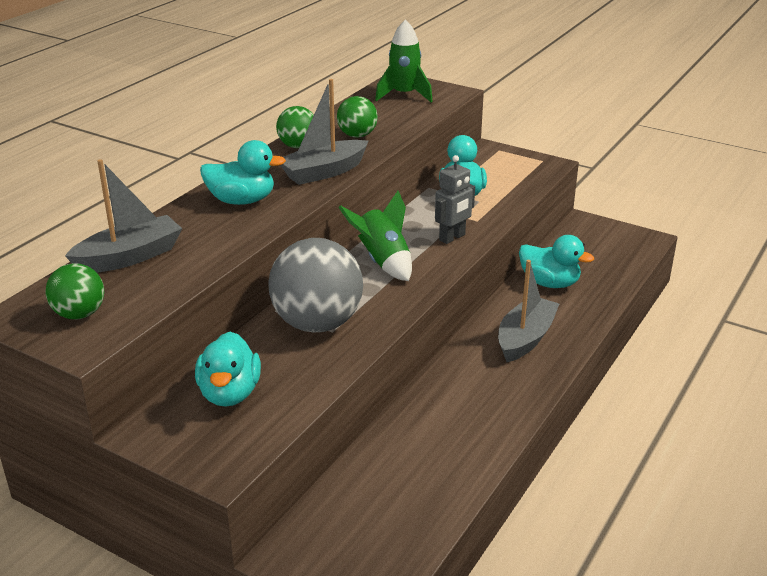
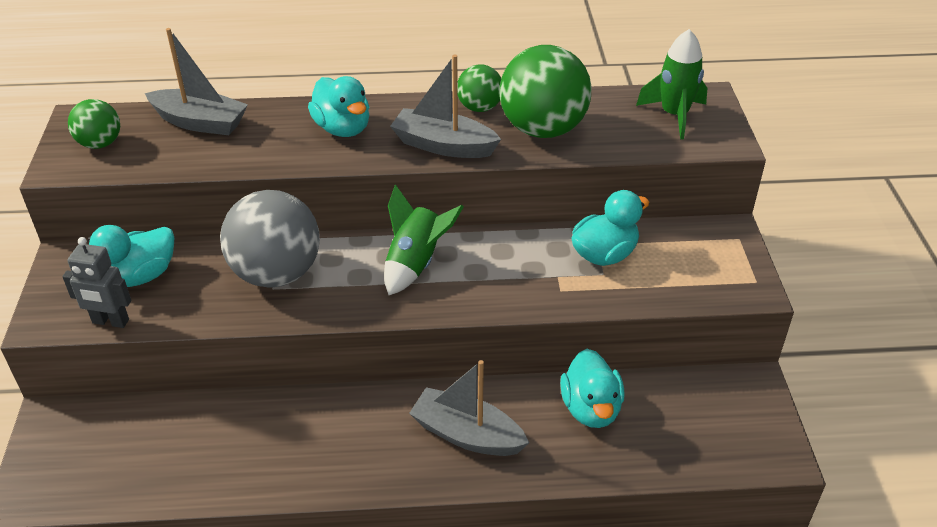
camera: 55 degrees right, 10 degrees up
(357, 135) = (543, 129): green ball -> green ball, size x1.88
(452, 238) = (506, 288): grey robot -> grey robot (110, 322)
(525, 338) = (467, 434): grey boat -> grey boat turned 150 degrees counterclockwise

